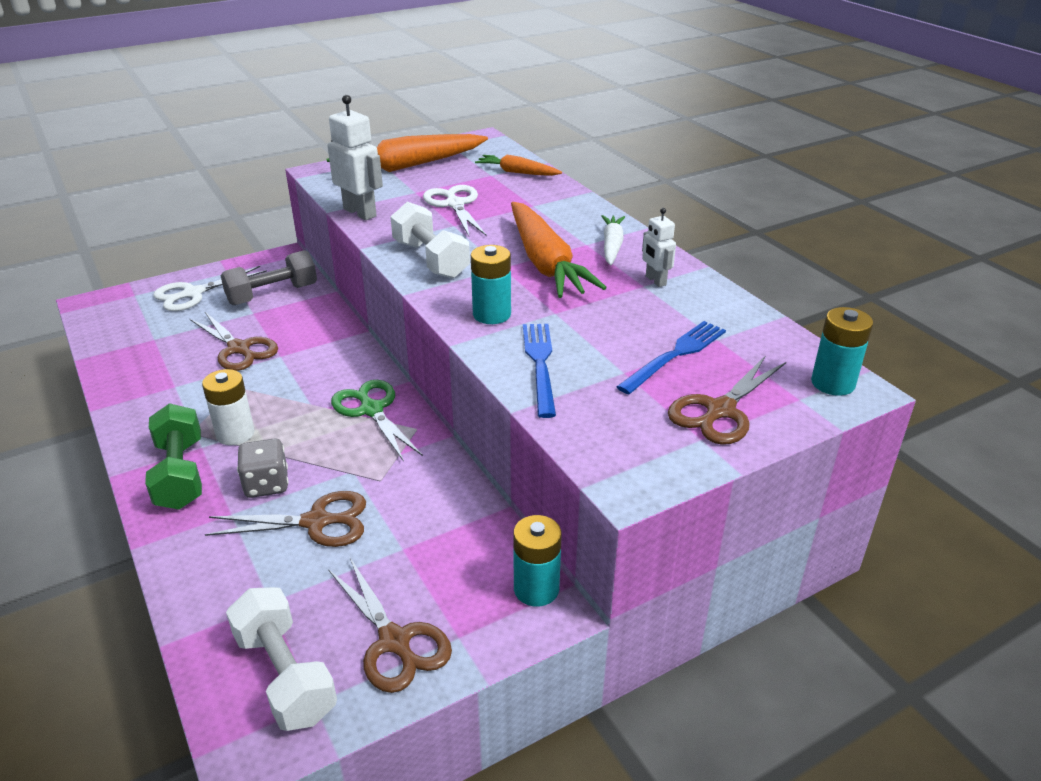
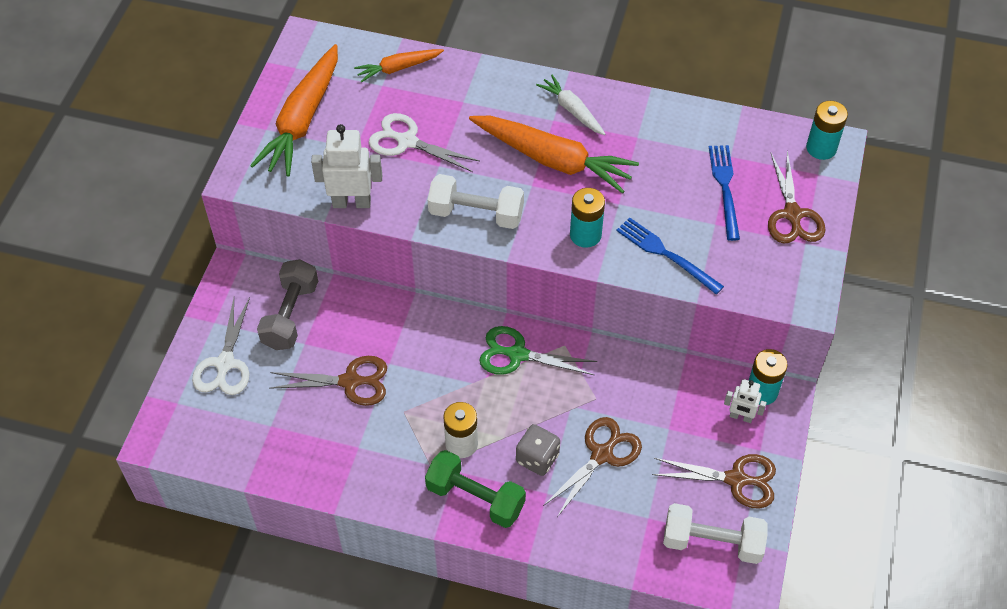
camera: 45 degrees left, 20 degrees up
(655, 281) = (639, 127): white robot -> white robot (740, 417)

